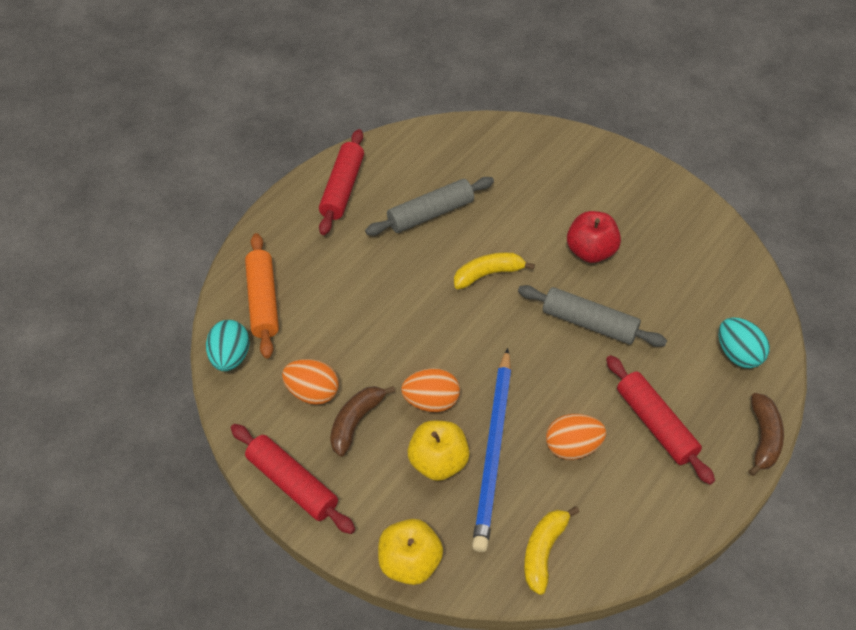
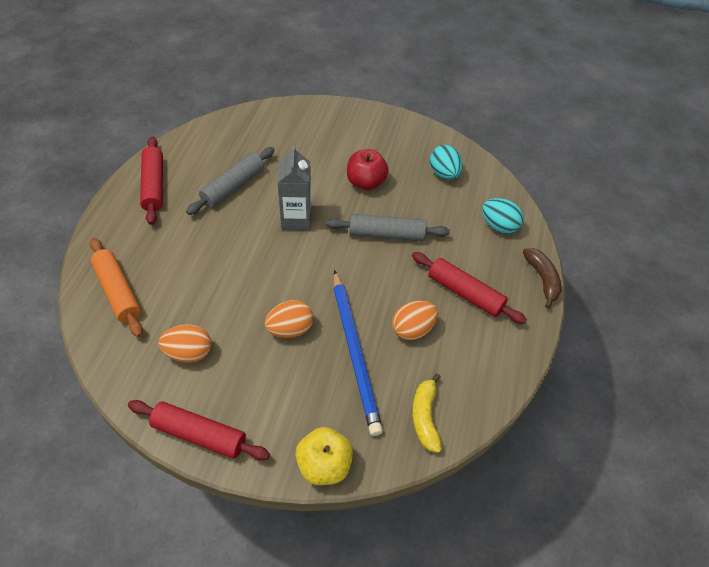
camera: 25 degrees left, 0 degrees up
(230, 357) = (105, 346): turquoise egg -> turquoise egg (444, 173)
(356, 422) = (235, 365): brown banana -> none
(438, 462) = (315, 375): yellow apple -> none
(488, 274) = (296, 219): yellow banana -> grey carton

